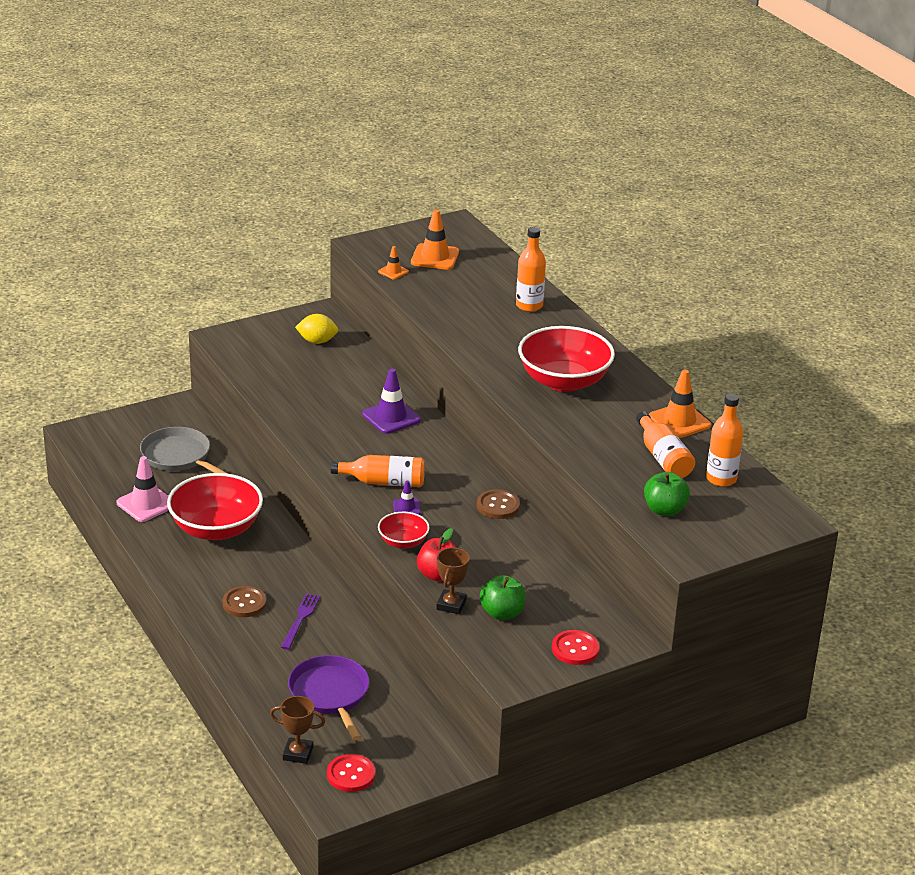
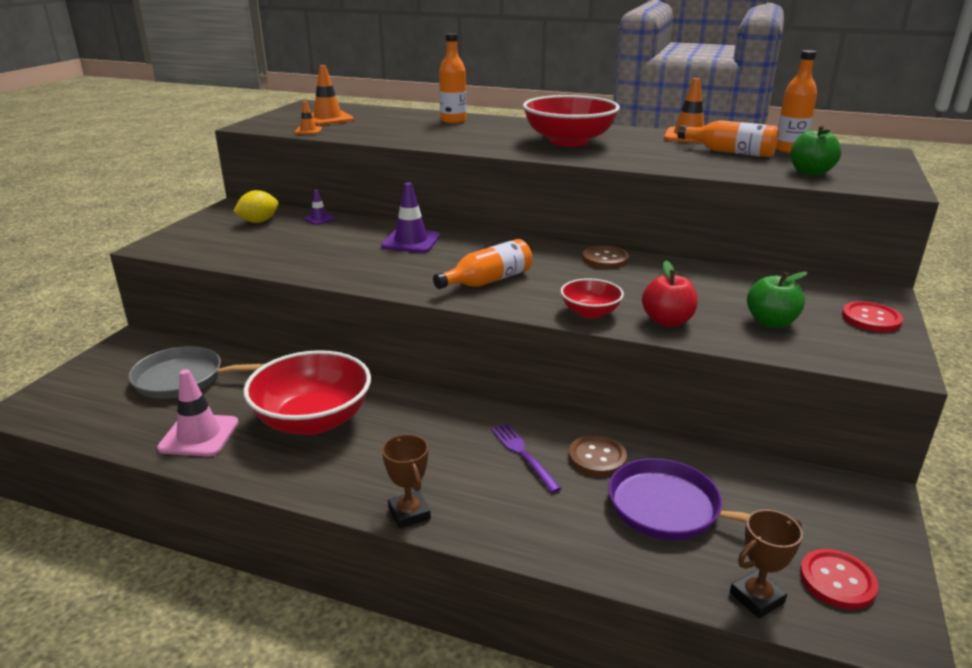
camera: 40 degrees left, 5 degrees down
(244, 603) = (445, 472): brown button -> brown button (597, 457)
(406, 507) = (541, 289): purple traffic cone -> purple traffic cone (319, 219)
(451, 605) = (725, 337): brown trophy -> brown trophy (409, 513)

